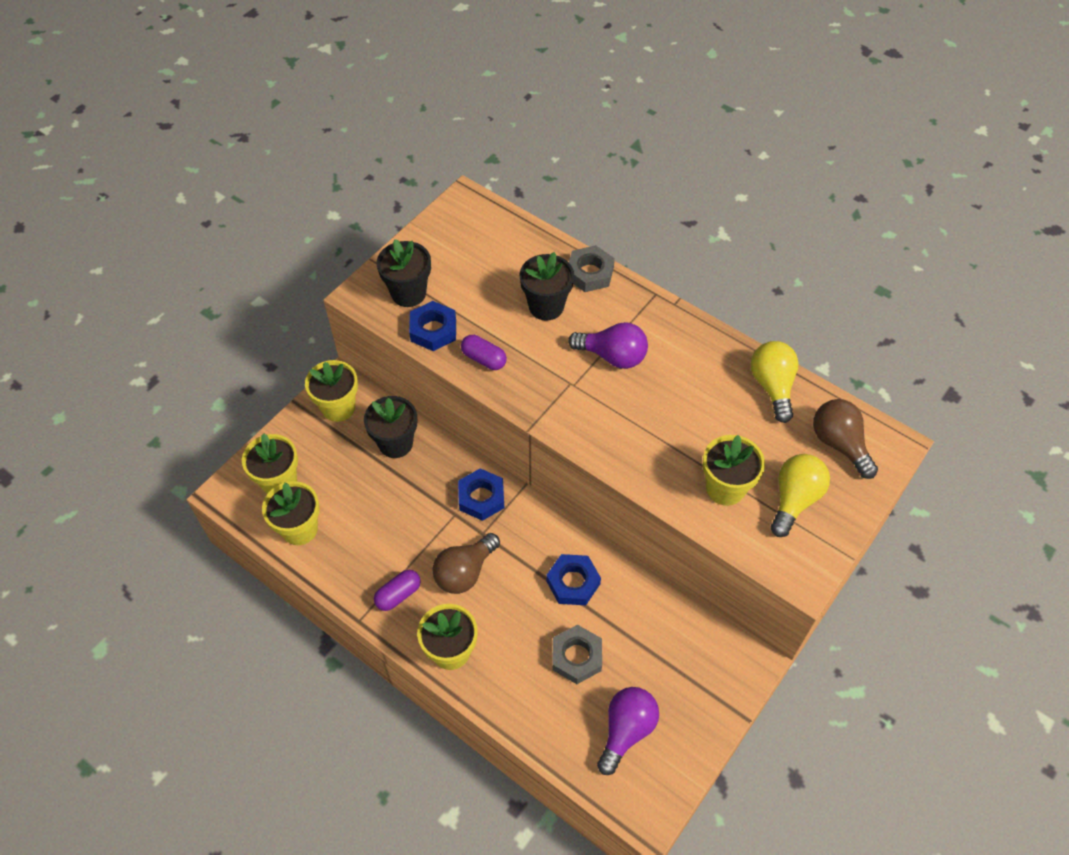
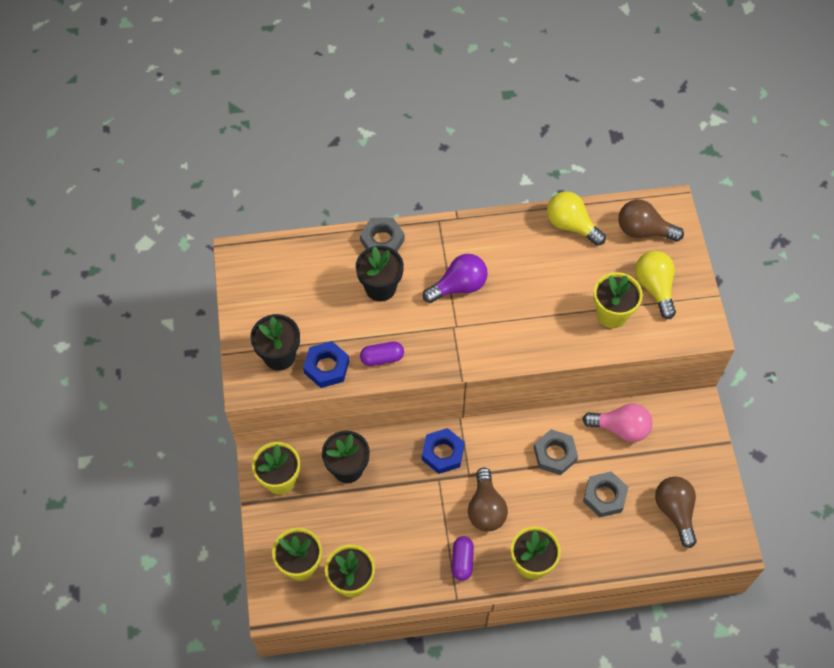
camera: 45 degrees left, 5 degrees up
(573, 582) = (555, 454): blue nut -> grey nut
(626, 730) = (675, 511): purple light bulb -> brown light bulb
(656, 614) = (620, 428): none -> pink light bulb

